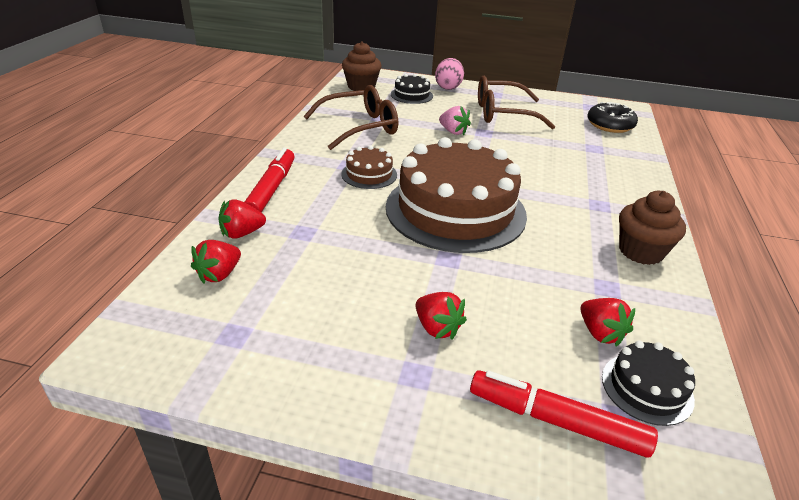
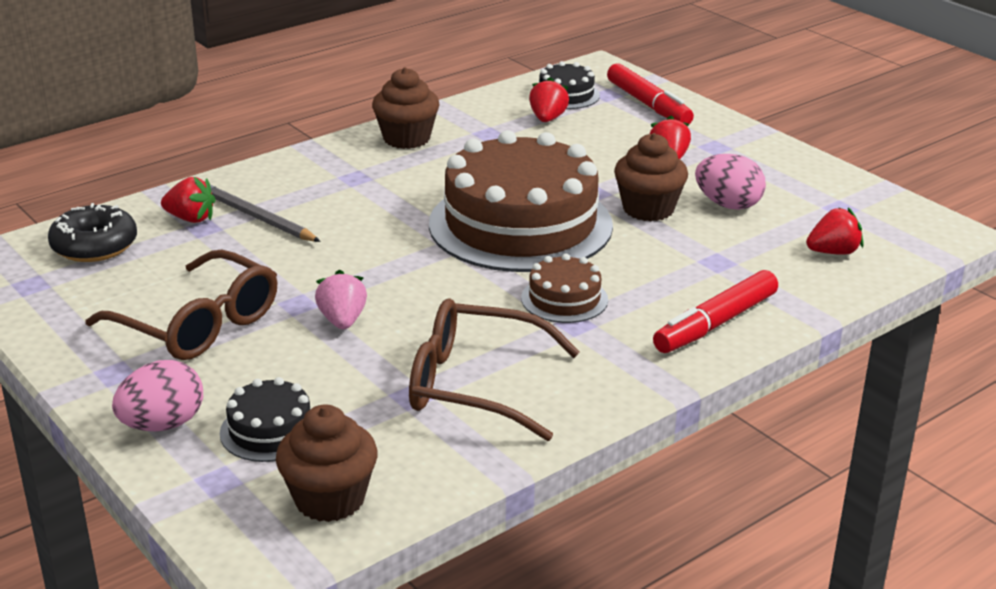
camera: 140 degrees left, 5 degrees down
(242, 233) = (788, 282): red strawberry -> red strawberry (191, 219)
(337, 291) = (728, 205): none -> pink egg
(392, 258) = (648, 209): none -> brown cupcake
(586, 161) = (256, 217): none -> grey pencil

